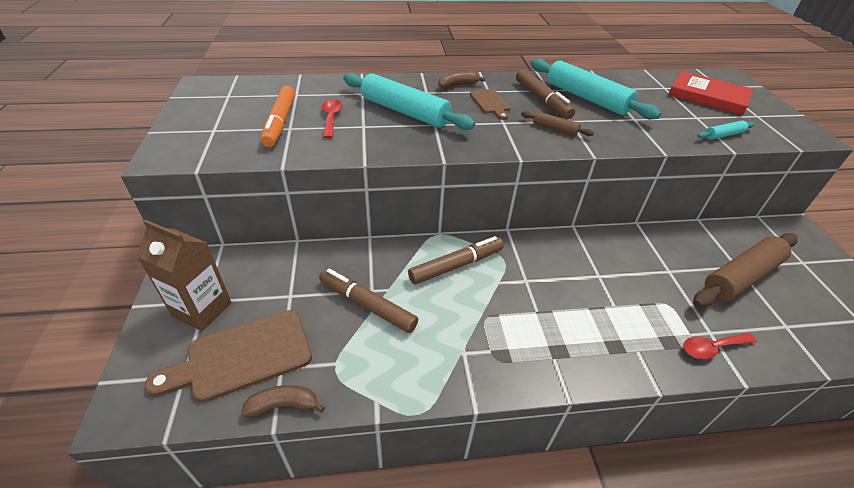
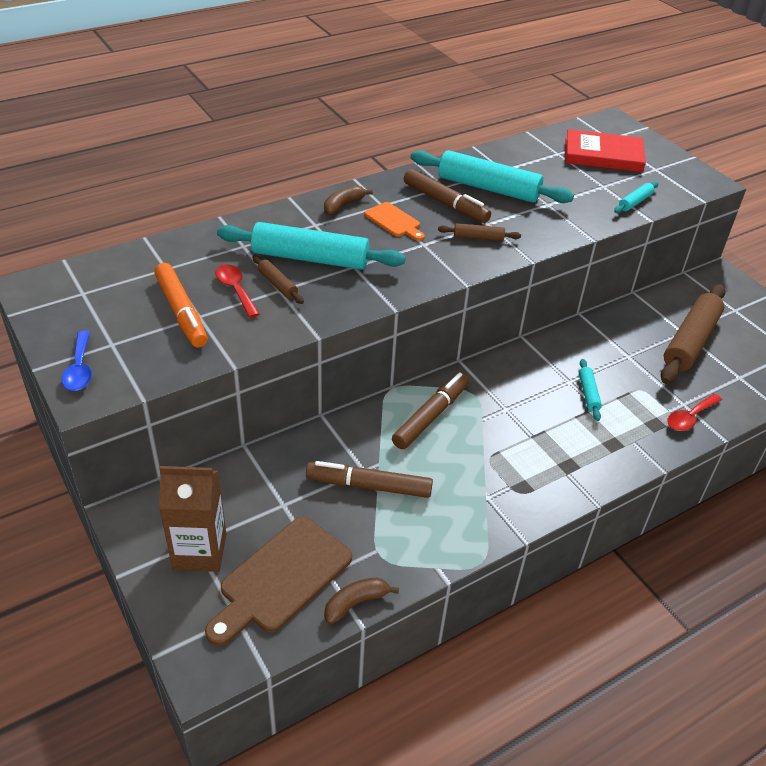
camera: 25 degrees left, 0 degrees up
(176, 139) = (79, 369): none -> blue spoon
(365, 122) = (277, 284): none -> brown rolling pin
(490, 103) = (394, 221): brown cutting board -> orange cutting board
(612, 291) = (588, 393): none -> turquoise rolling pin

